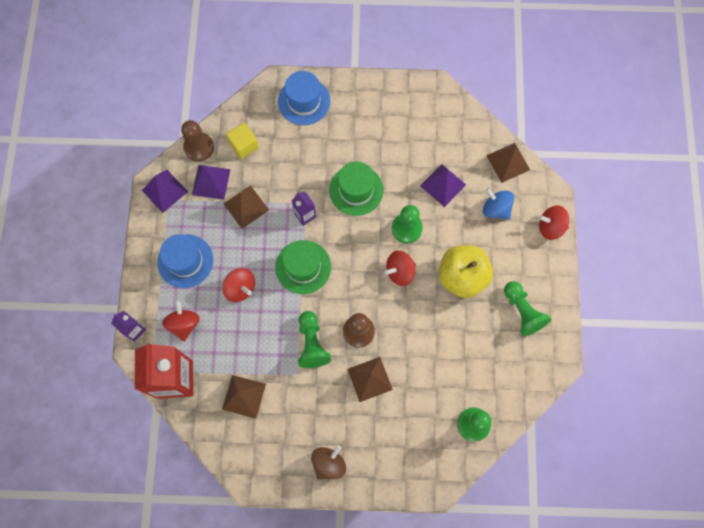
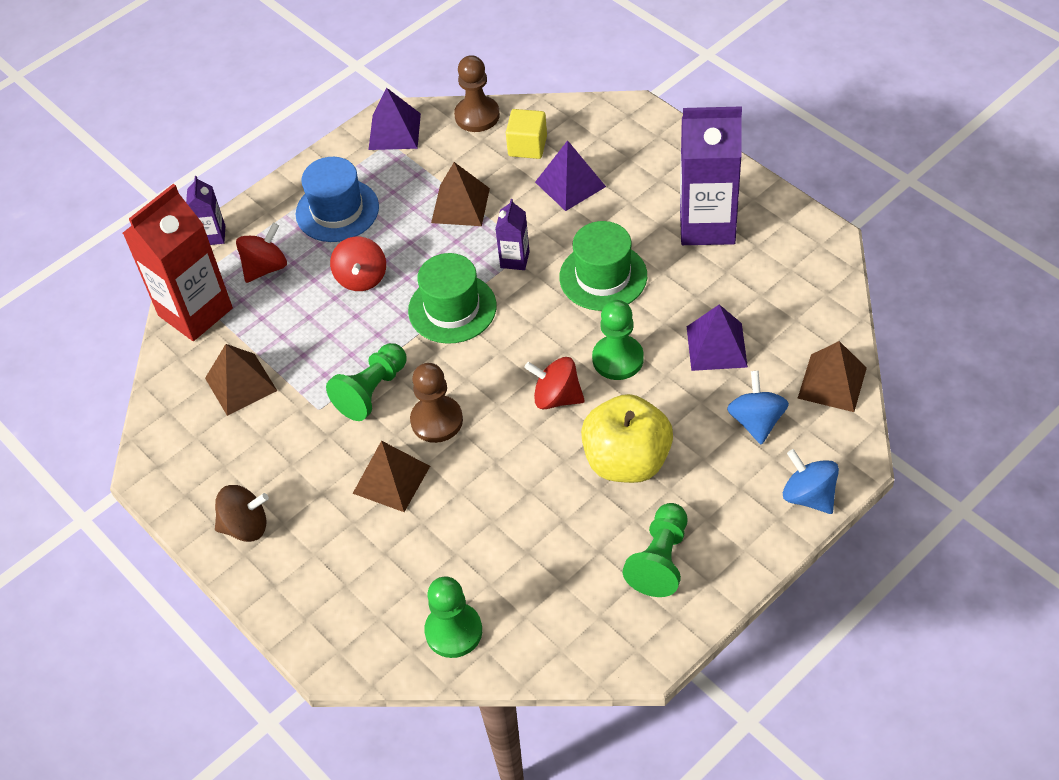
camera: 50 degrees right, 20 degrees down
(211, 182) = (451, 156): purple pyramid -> purple pyramid (570, 184)
(304, 101) = (645, 148): blue hat -> none
(375, 122) = (707, 225): none -> purple carton
(550, 227) = (808, 496): red spinning top -> blue spinning top

